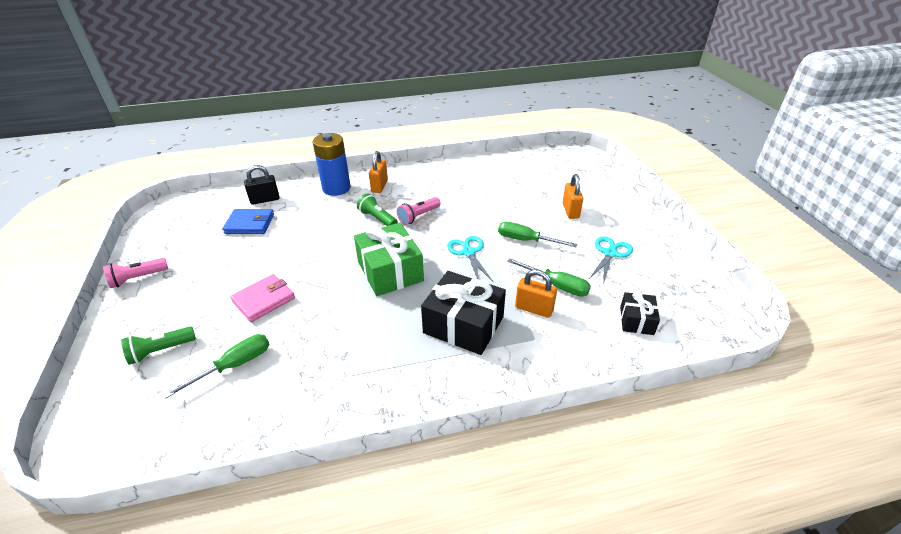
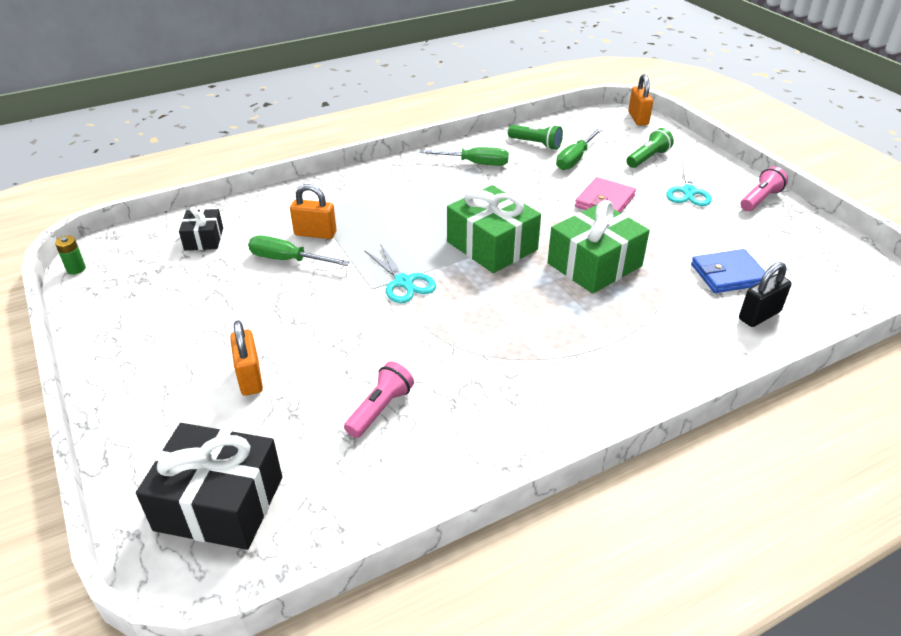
camera: 165 degrees right, 0 degrees up
(328, 244) = (594, 264): none -> green gift
(336, 188) = (672, 358): blue battery -> none
(377, 218) = (558, 311): green flashlight -> green flashlight (536, 144)
(379, 186) = (603, 376): orange padlock -> orange padlock (638, 118)
(418, 216) = (498, 325): pink flashlight -> pink flashlight (380, 409)
(463, 325) = (388, 210): black gift -> black gift (219, 503)
(526, 240) = (326, 312): green screwdriver -> green screwdriver (475, 163)
(610, 253) = (206, 311): turquoise scissors -> turquoise scissors (688, 192)
(737, 306) = (76, 269): none -> green battery

